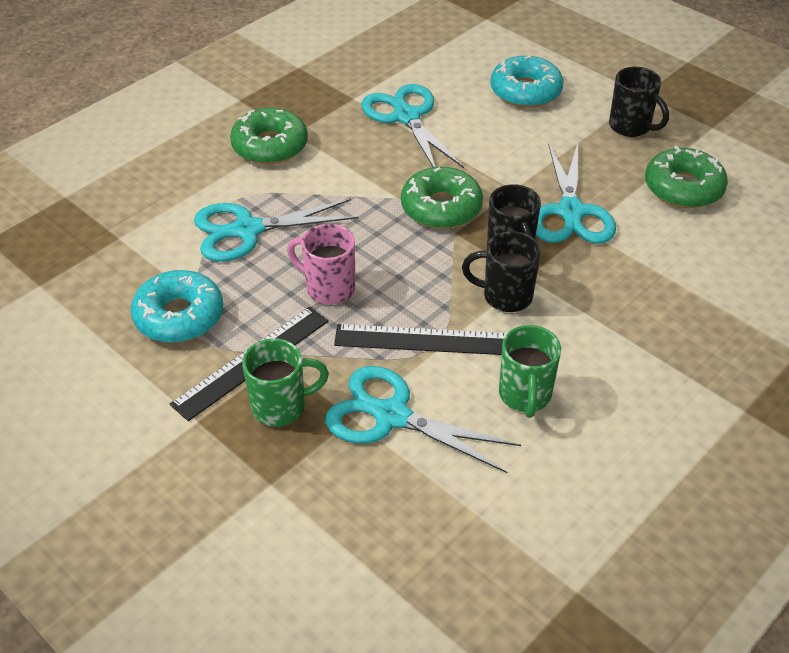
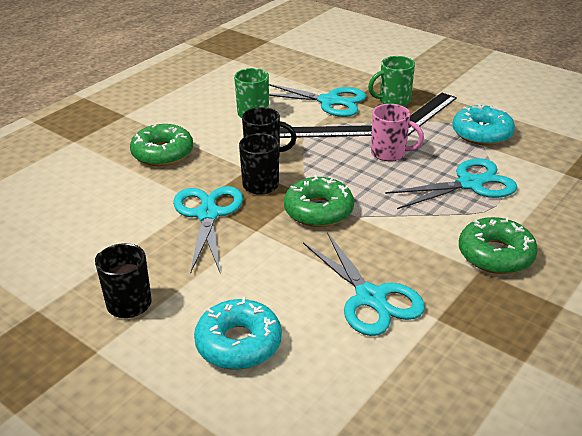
camera: 175 degrees right, 10 degrees down
(683, 188) = (101, 241): green donut -> green donut (163, 153)

